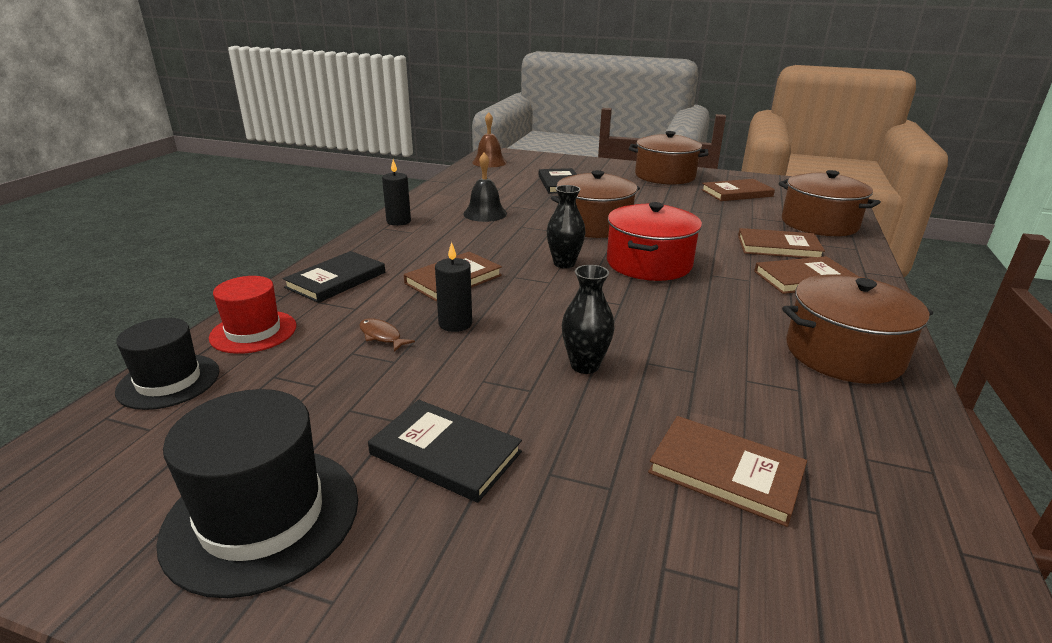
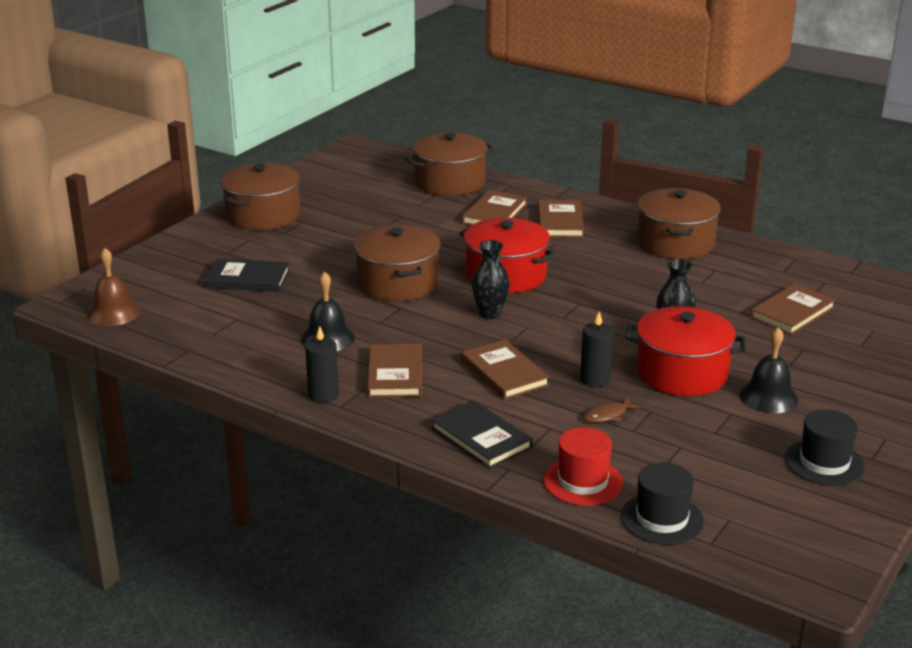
camera: 75 degrees left, 0 degrees up
(262, 517) = (824, 462): black hat -> black hat, size x0.66
(445, 453) = (768, 397): black book -> black bell
(489, 377) = (682, 373): none -> red pot
(737, 193) = (346, 194): brown book -> brown book (395, 374)

